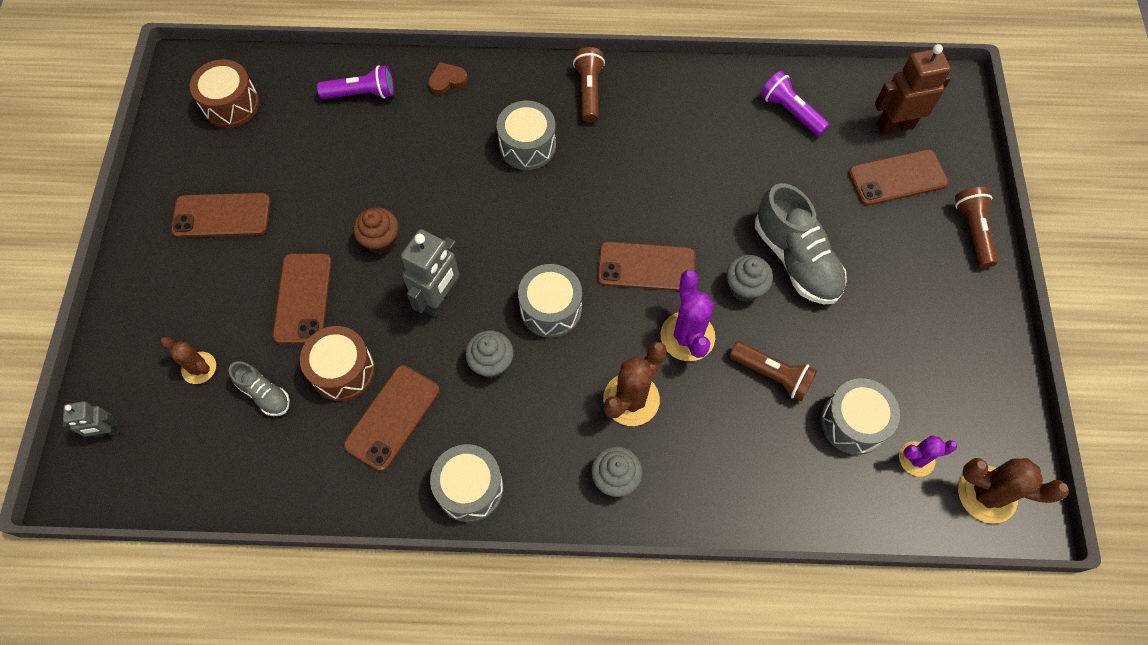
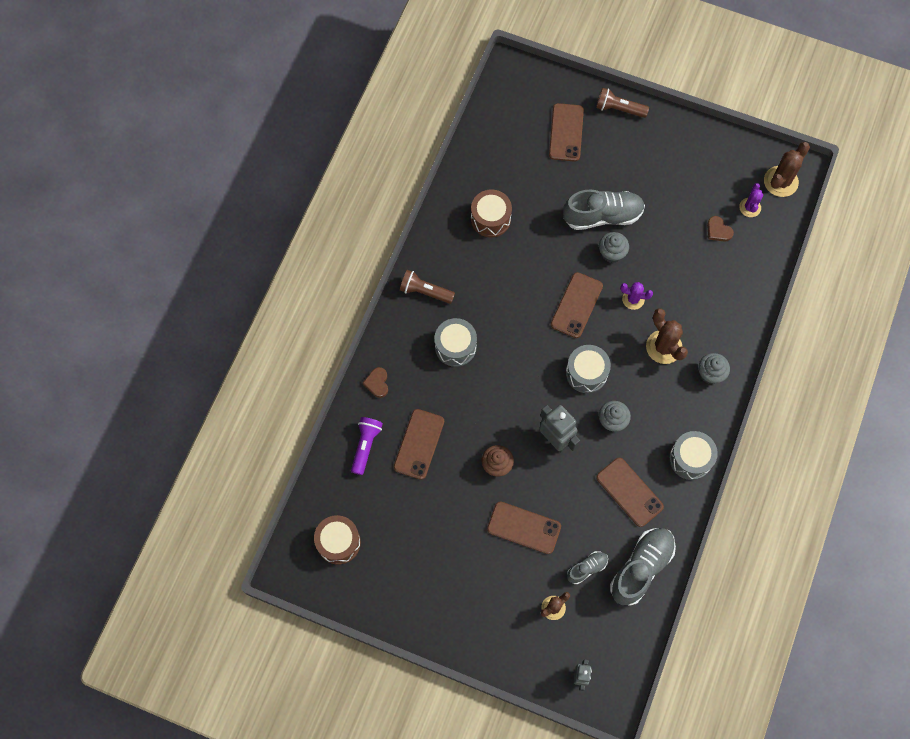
camera: 70 degrees left, 5 degrees up
(221, 216) = (436, 569): brown phone -> brown phone (419, 444)
(282, 467) = (641, 568): none -> grey shoe
(343, 370) = (586, 514): brown drum -> brown drum (490, 219)
(687, 336) = (633, 299): purple cactus -> purple cactus, size x0.62
(772, 375) = (674, 261): brown flashlight -> none
(790, 112) = (492, 172): purple flashlight -> none
(853, 423) = (718, 231): grey drum -> brown heart
(895, 125) = (527, 116): brown robot -> none

